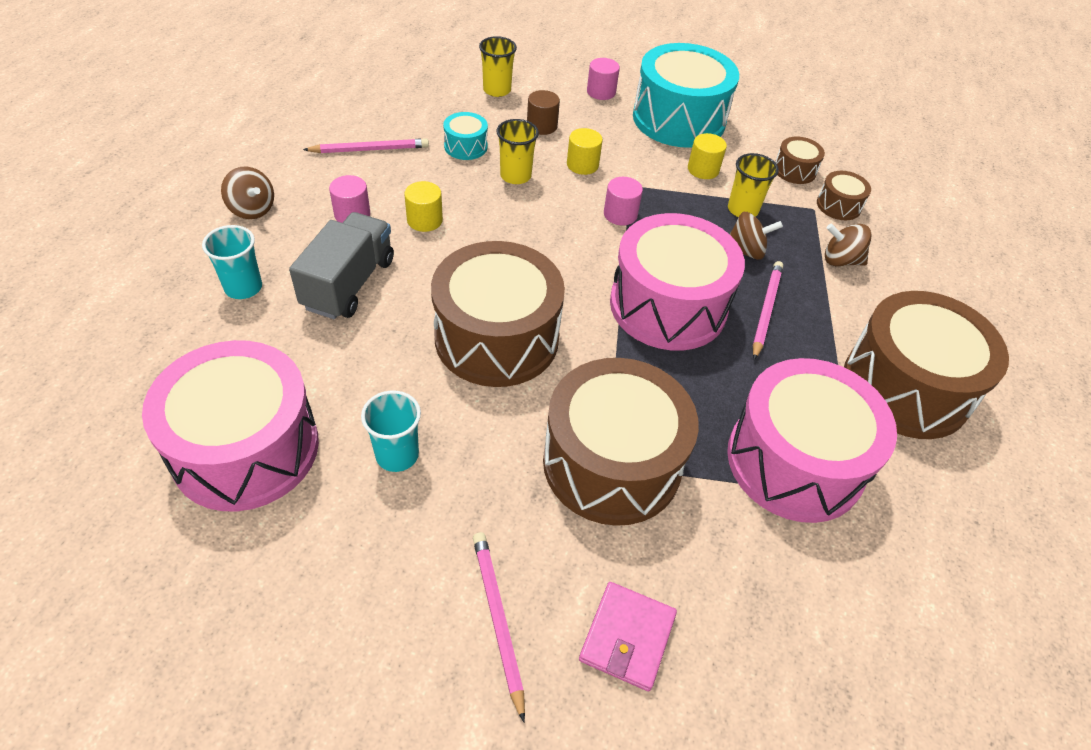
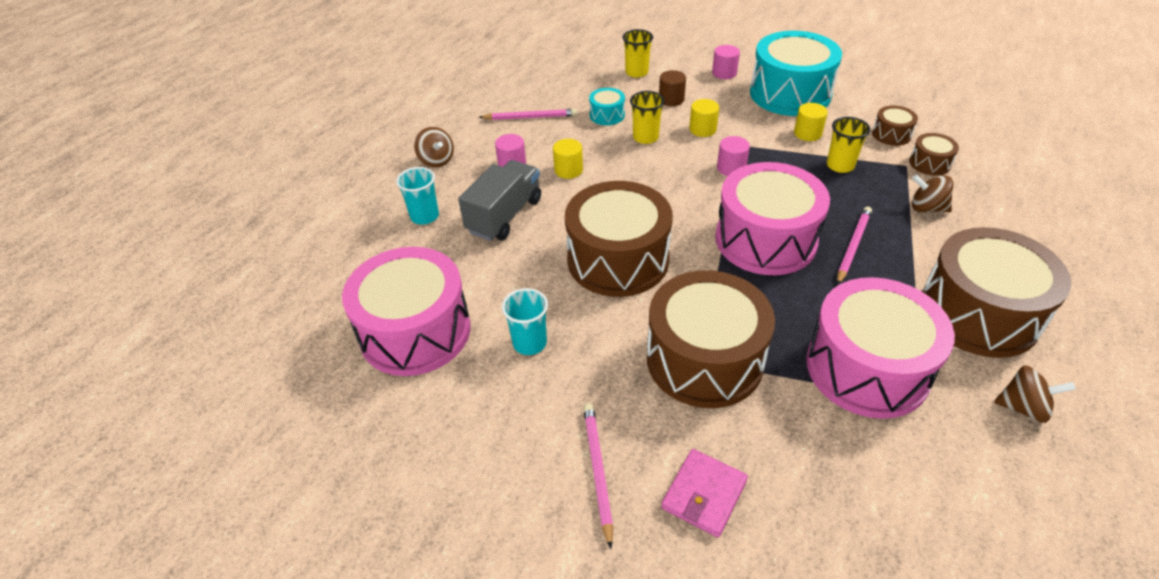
camera: 15 degrees right, 5 degrees down
(745, 251) = (839, 199): brown spinning top -> brown spinning top (1023, 407)

